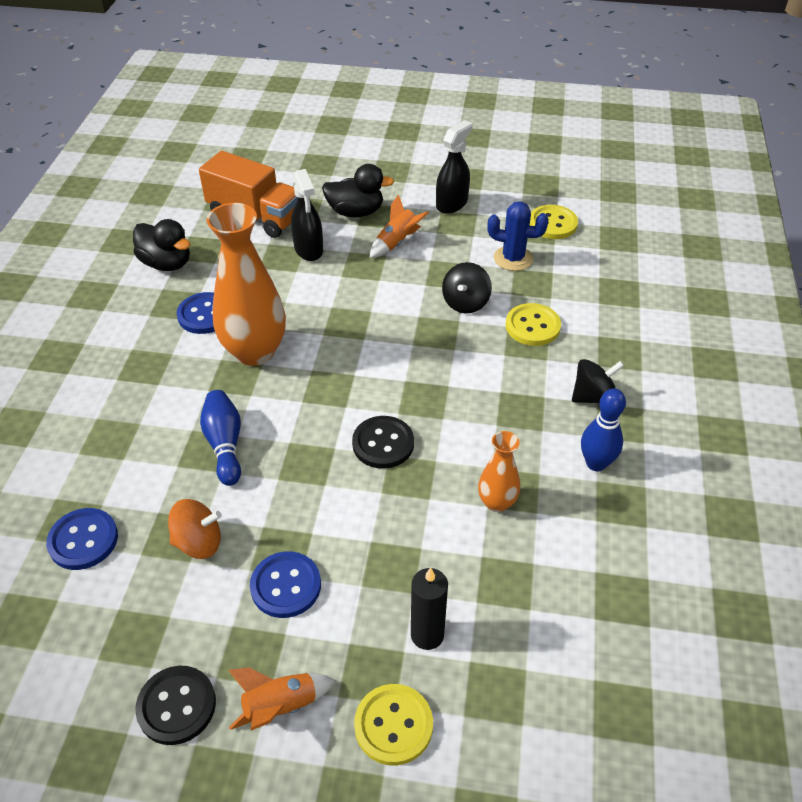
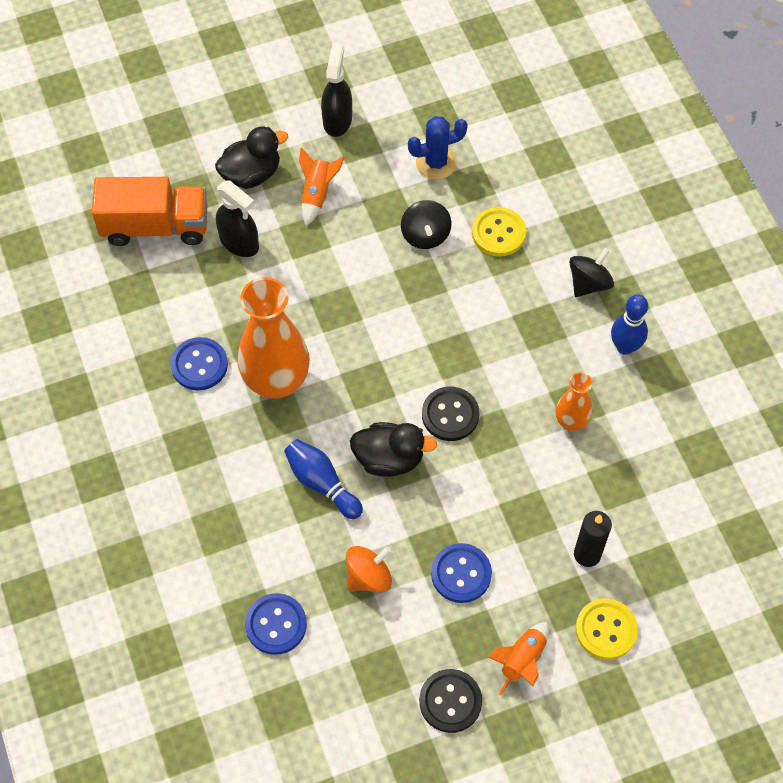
camera: 30 degrees left, 15 degrees up
(166, 263) = (114, 326): black duck -> black duck (389, 459)
(552, 224) = (447, 102): yellow button -> none

